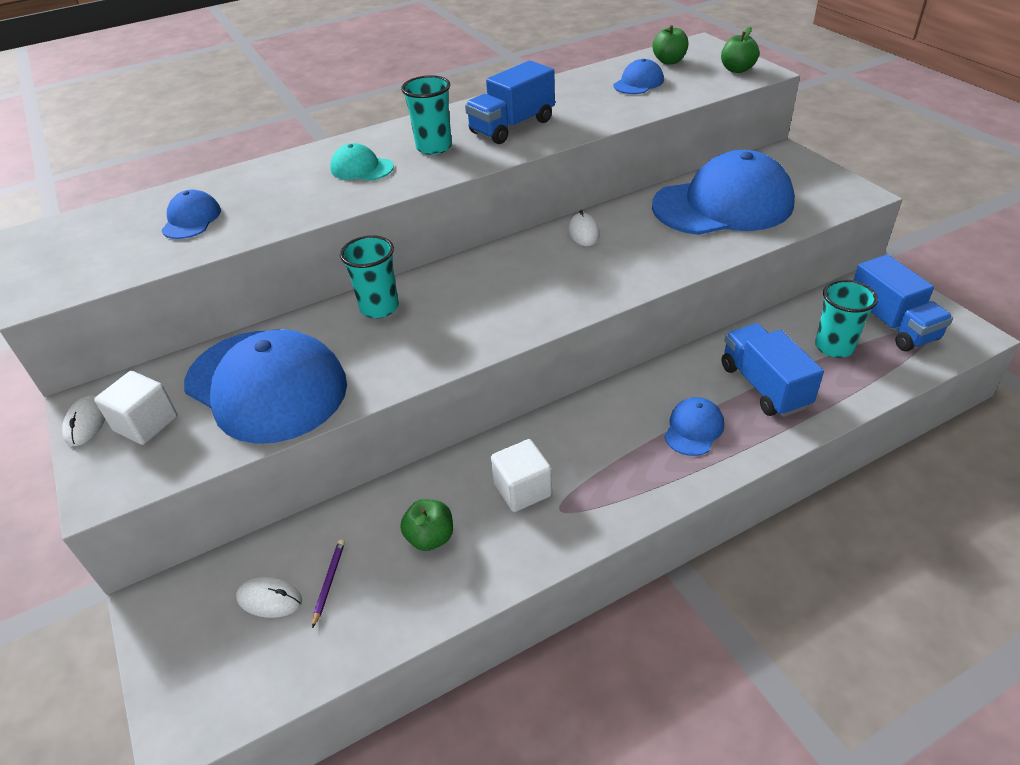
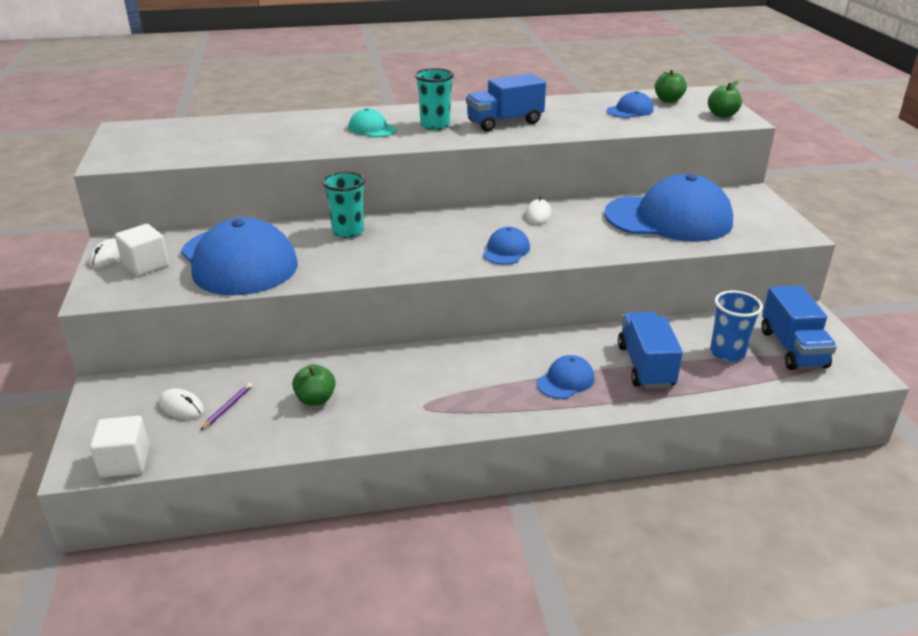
camera: 15 degrees right, 10 degrees down
(191, 219) = (233, 138): blue cap -> blue cap (506, 250)
(522, 489) = (403, 387): white cube -> white cube (125, 462)
(834, 347) = (727, 353): turquoise cup -> blue cup

